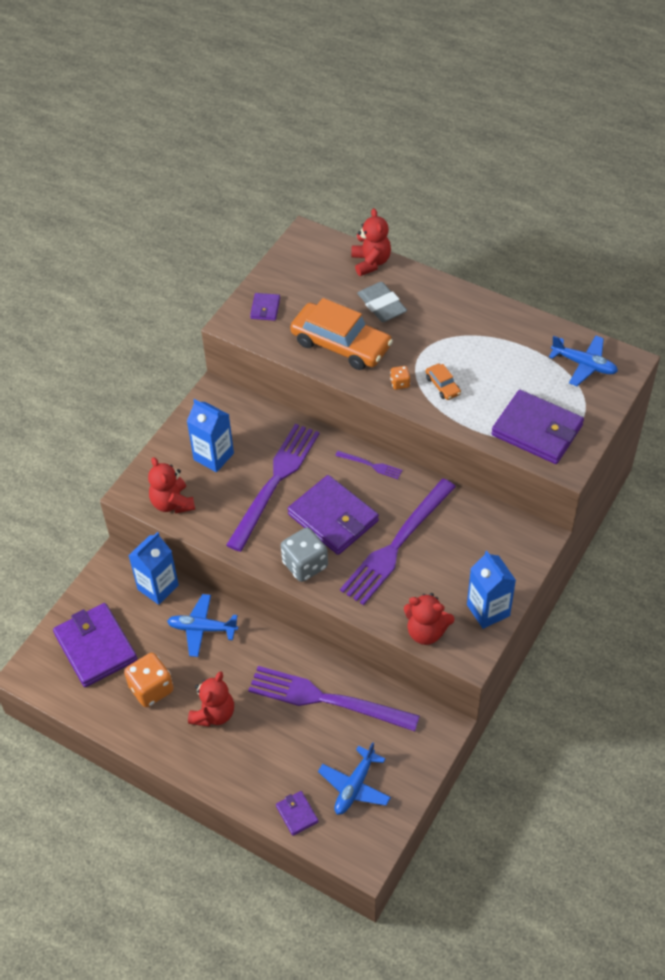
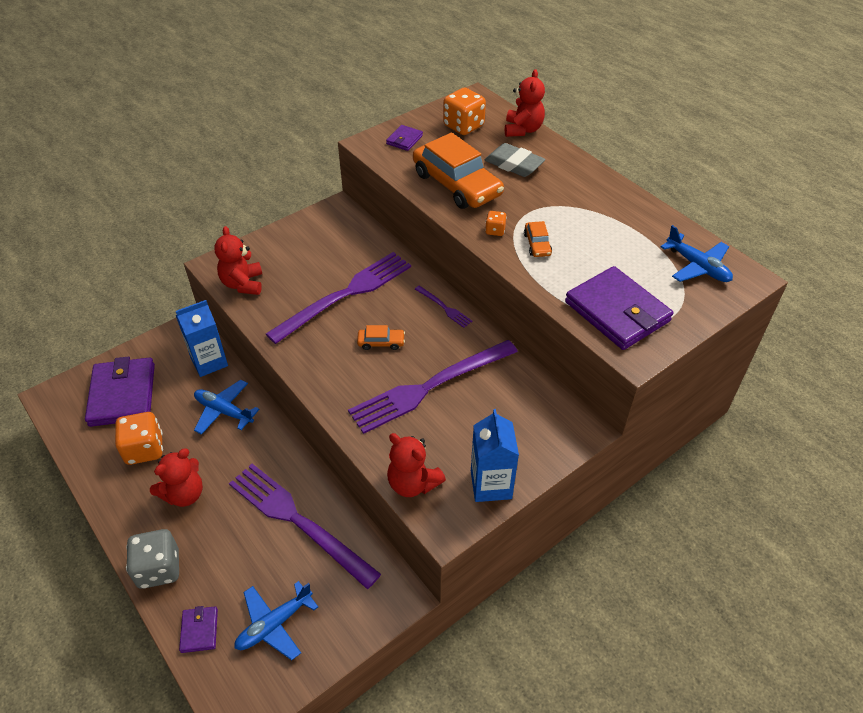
camera: 20 degrees right, 5 degrees down
(213, 456) = (304, 257): blue carton -> none
(305, 565) = (328, 376): grey dice -> grey dice (159, 569)
(313, 275) = (463, 126): none -> orange dice
(333, 518) = (381, 342): purple wallet -> orange car
(382, 305) = (514, 164): grey eraser -> grey eraser turned 45 degrees counterclockwise

